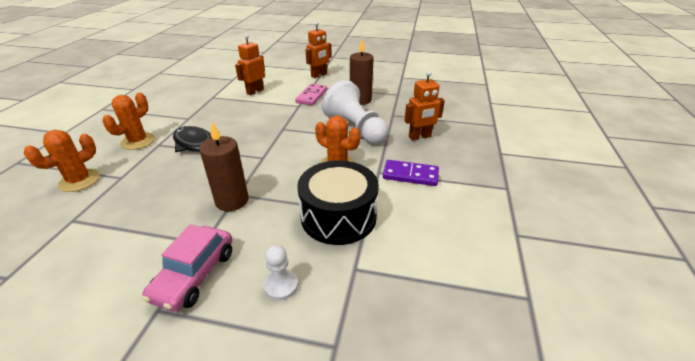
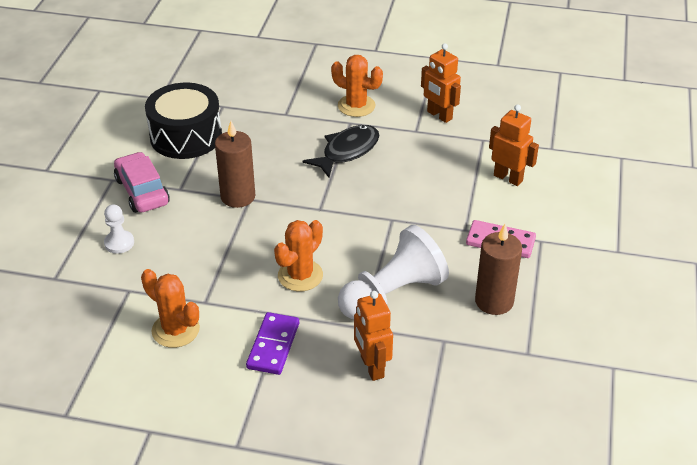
camera: 90 degrees right, 5 degrees up
(79, 181) = (281, 90): orange cactus -> orange cactus (175, 330)
(195, 275) = (142, 191): pink car -> pink car turned 45 degrees clockwise
(319, 75) = (592, 246): orange robot -> orange robot (439, 115)
(338, 216) = (202, 278): black drum -> black drum (186, 136)

